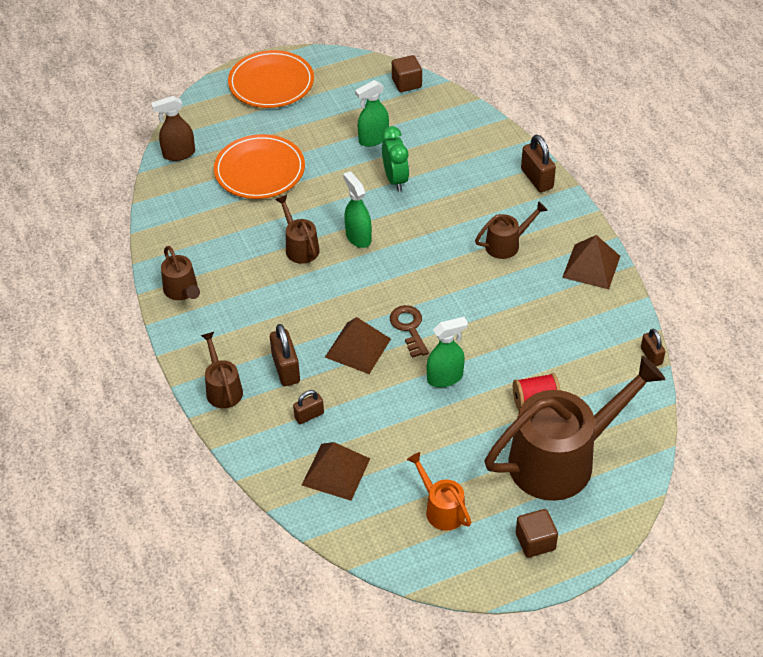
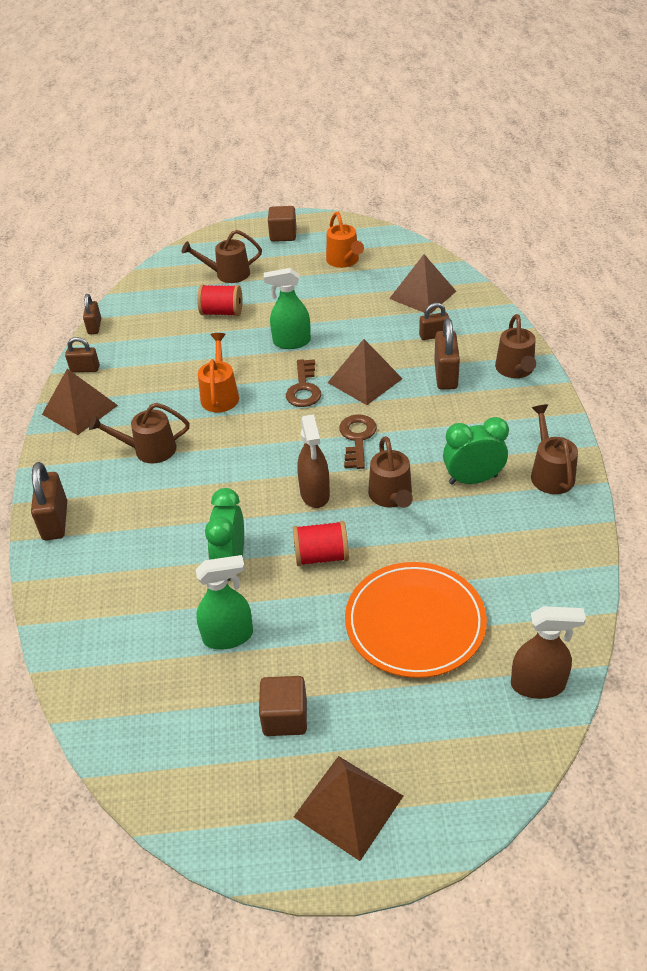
camera: 160 degrees left, 5 degrees down
(241, 273) = (473, 479): none -> green clock
(271, 83) = (348, 806): orange plate -> brown pyramid
(335, 196) = (321, 556): none -> red spool
(343, 289) = (357, 438): none -> brown key
(358, 237) = (315, 494): green spray bottle -> brown spray bottle
(406, 83) = (121, 736): brown cube -> brown cube (285, 717)
(479, 306) = (220, 395): none -> orange watering can
(563, 459) = (227, 274): brown watering can -> brown watering can, size x0.46
(620, 306) = (85, 369): none -> brown padlock

